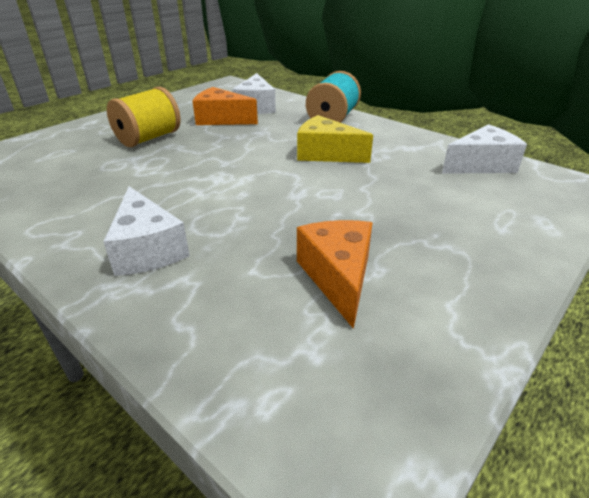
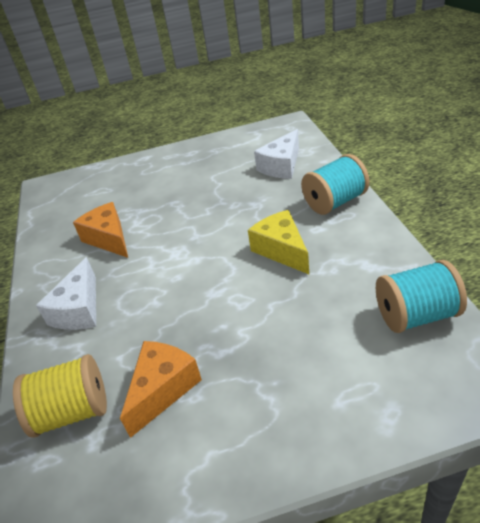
camera: 40 degrees right, 5 degrees up
(149, 138) = (167, 189): yellow spool -> yellow spool (72, 411)
(221, 119) = (238, 178): orange cheese -> orange cheese (108, 239)
(481, 165) = (416, 315): white cheese -> turquoise spool

